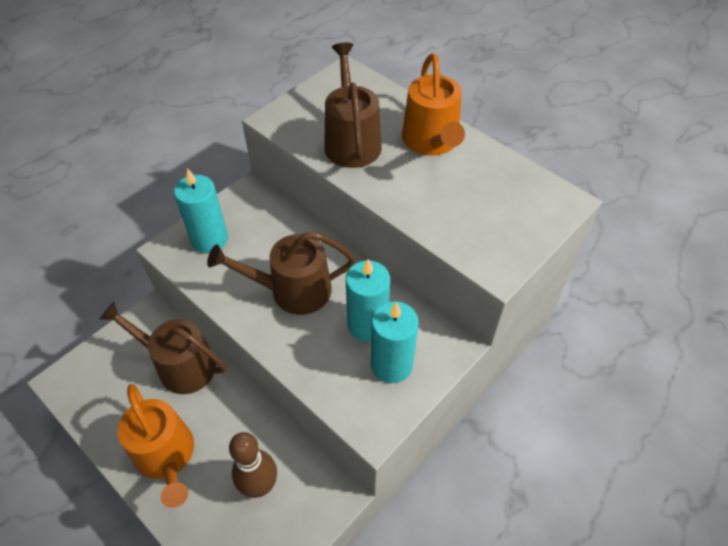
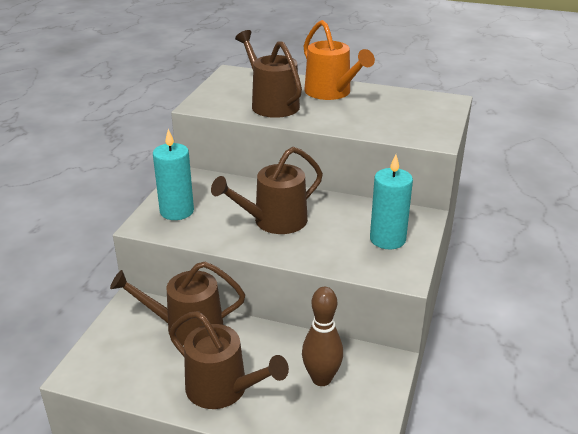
camera: 25 degrees left, 20 degrees down
(166, 456) = (223, 389): orange watering can -> brown watering can
(367, 325) = (350, 224): turquoise candle -> none

